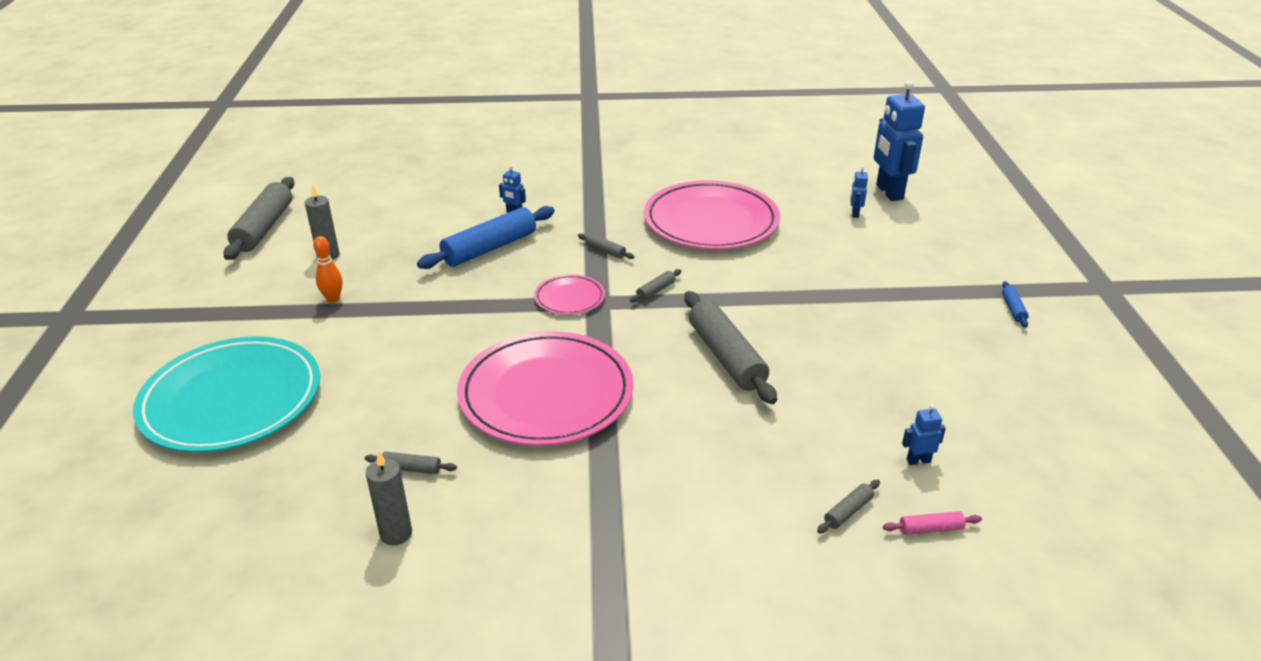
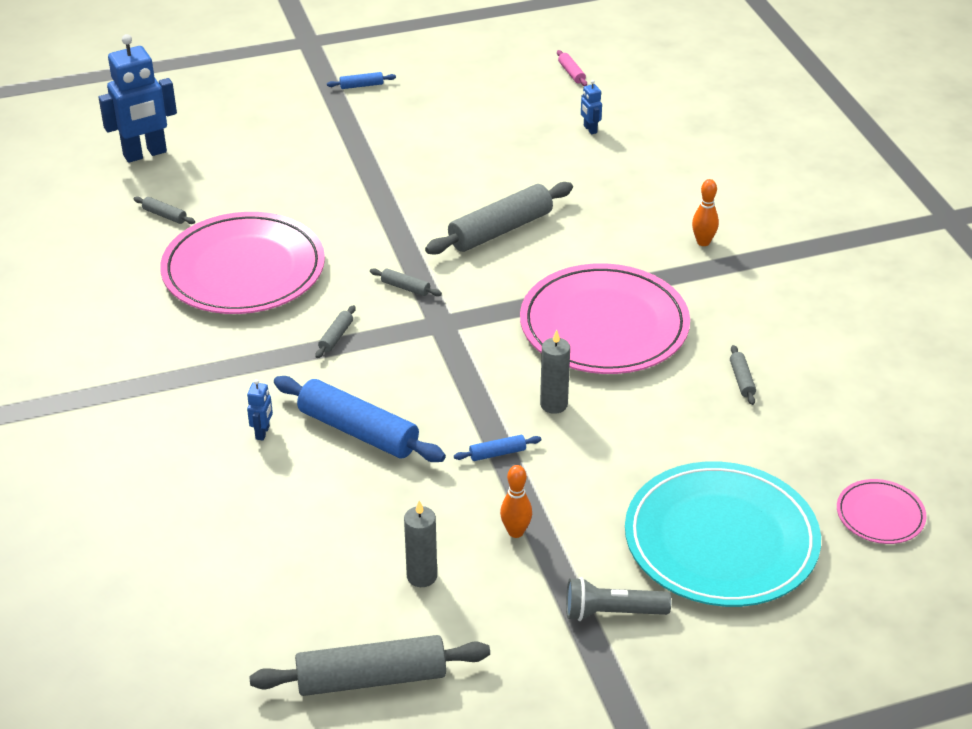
camera: 105 degrees left, 5 degrees up
(218, 327) = (612, 613): none -> grey flashlight
(396, 533) = (814, 366): grey candle -> grey candle (553, 404)
(421, 304) = (497, 453): none -> blue rolling pin
(569, 297) = (441, 344): pink plate -> pink plate (880, 515)
(655, 503) = (703, 242): none -> orange bowling pin
(848, 511) = (661, 157): grey rolling pin -> grey rolling pin (164, 215)
(855, 214) = (202, 174): blue robot -> none
(930, 529) = (658, 123): pink rolling pin -> pink rolling pin (571, 73)

